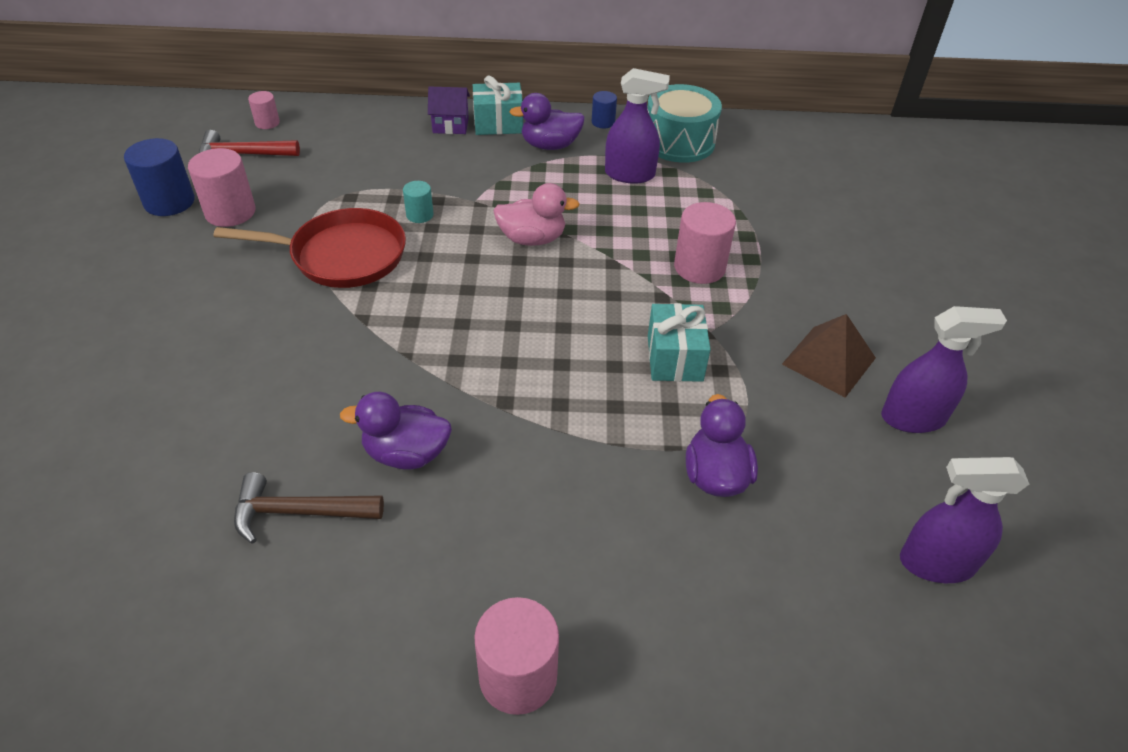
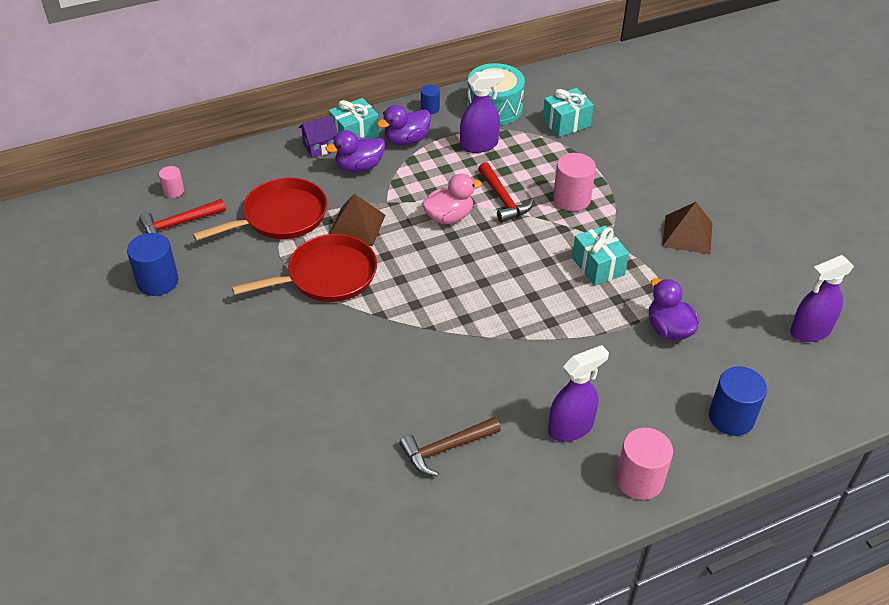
camera: 25 degrees left, 0 degrees up
(230, 212) = (213, 273): pink cylinder -> none
(348, 180) = (280, 217): none -> red pan
(406, 454) = (482, 389): purple duck -> purple duck (359, 167)
(419, 215) = (356, 226): turquoise cylinder -> brown pyramid
(612, 240) = (503, 199): none -> red hammer
(723, 643) = (731, 417): none -> blue cylinder
(755, 182) = (566, 123): none -> turquoise gift
(913, 418) = (753, 252): purple spray bottle -> purple spray bottle (571, 427)

